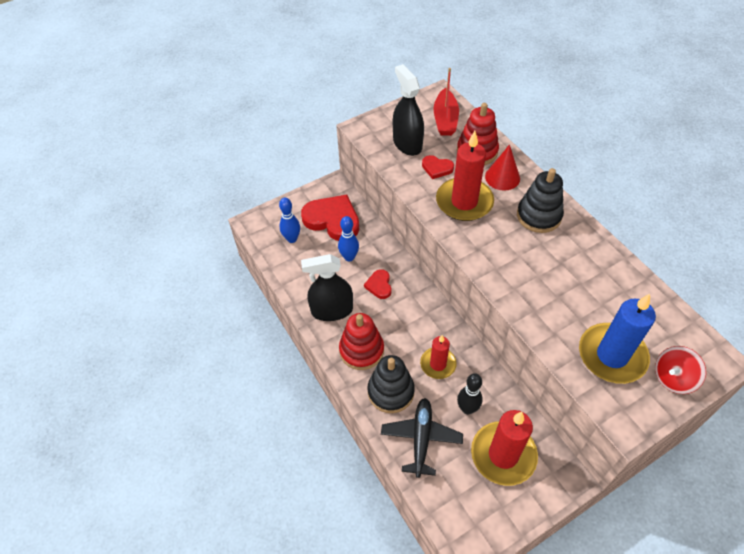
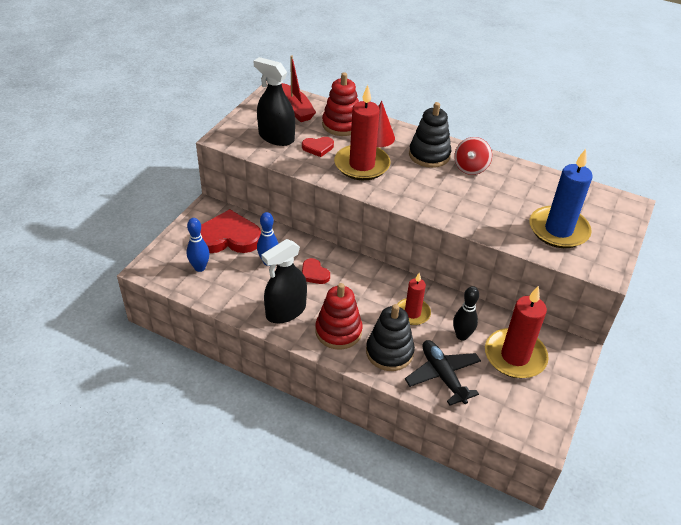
camera: 35 degrees left, 10 degrees down
(673, 378) = (609, 228): red spinning top -> red spinning top (470, 167)

